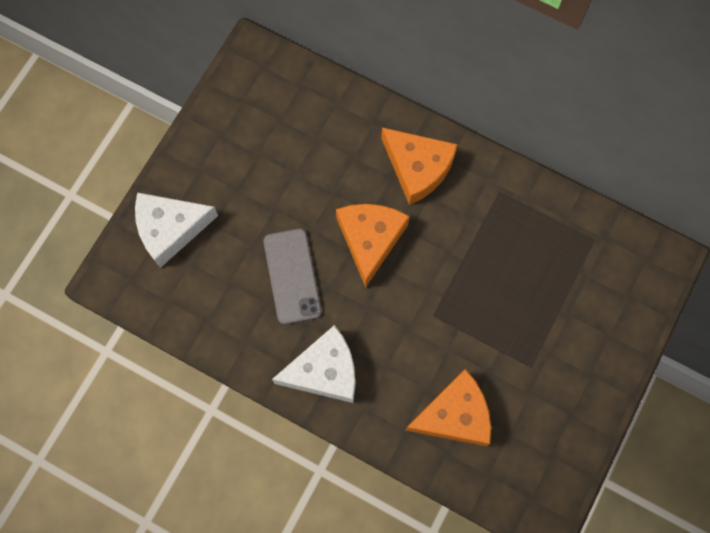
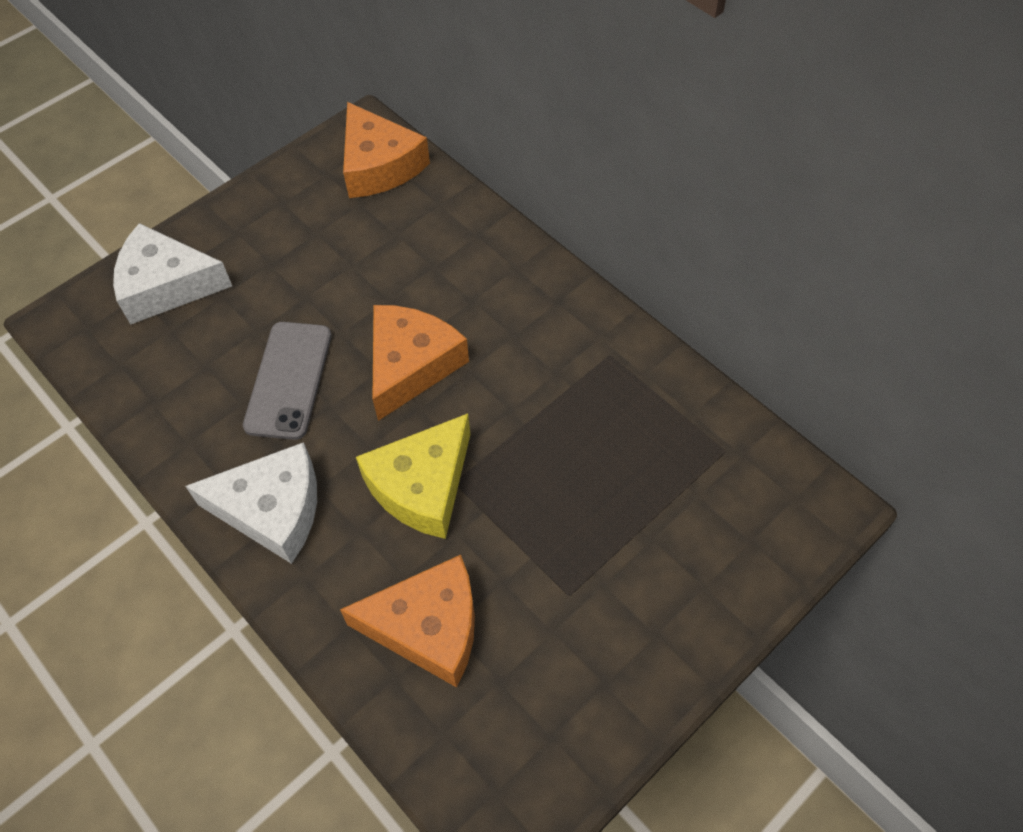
camera: 20 degrees right, 15 degrees down
(413, 324) = (422, 486): none -> yellow cheese
(417, 168) = (510, 299): orange cheese -> orange cheese (379, 165)

